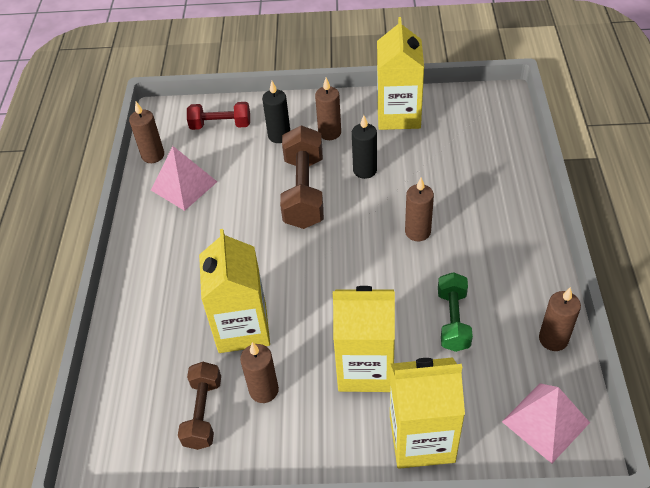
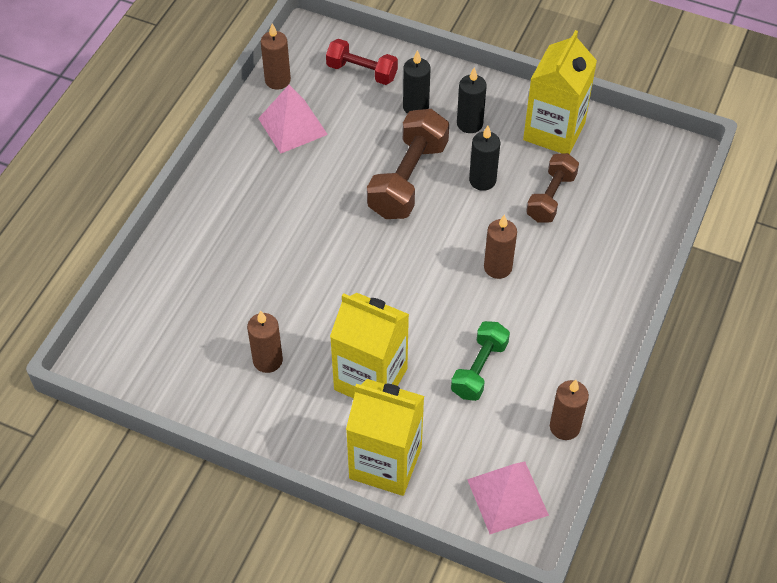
camera: 20 degrees right, 5 degrees up
(203, 413) = (204, 358): brown dumbbell -> brown dumbbell (551, 197)
(242, 328) = (277, 294): yellow carton -> none
(329, 133) = (469, 124): brown candle -> black candle

